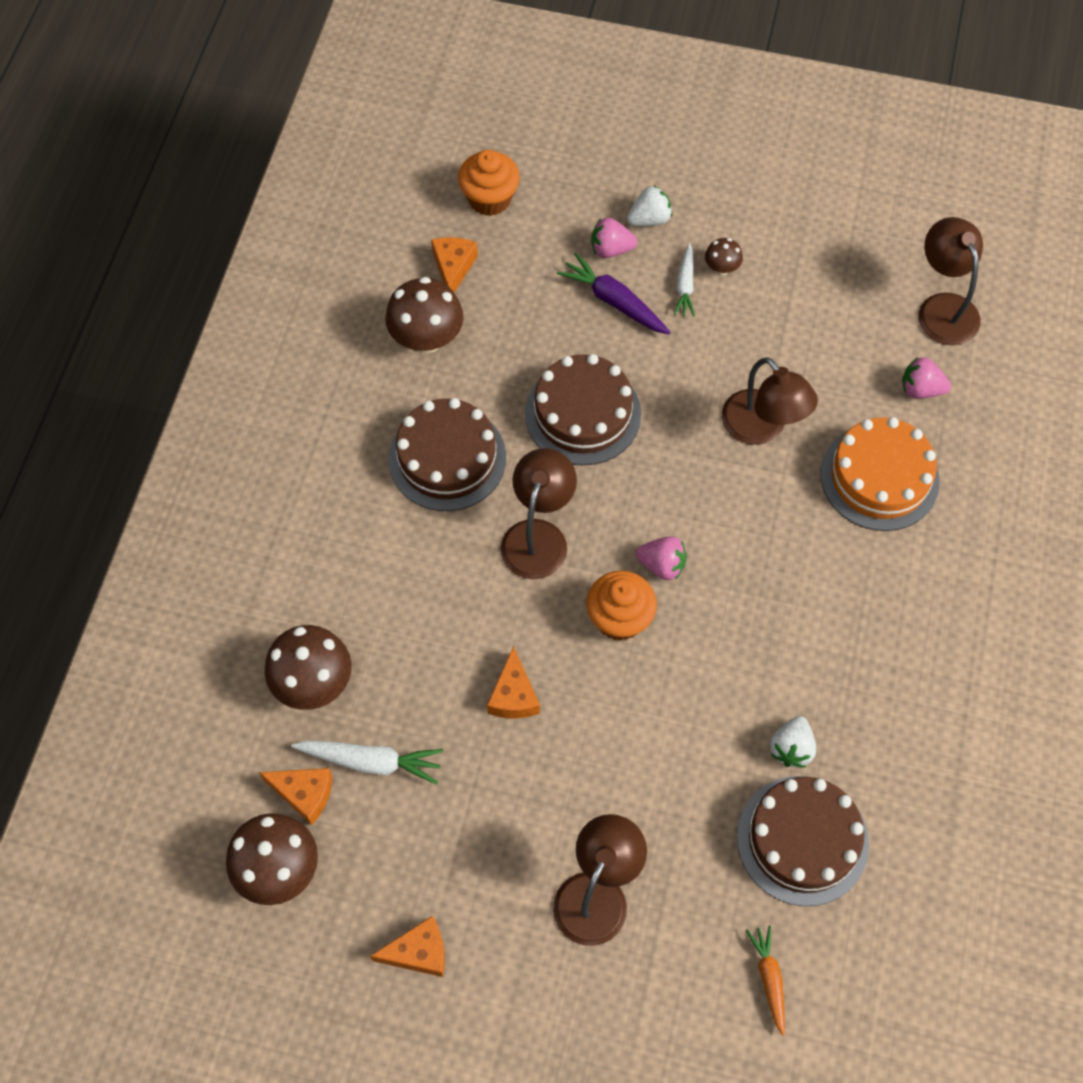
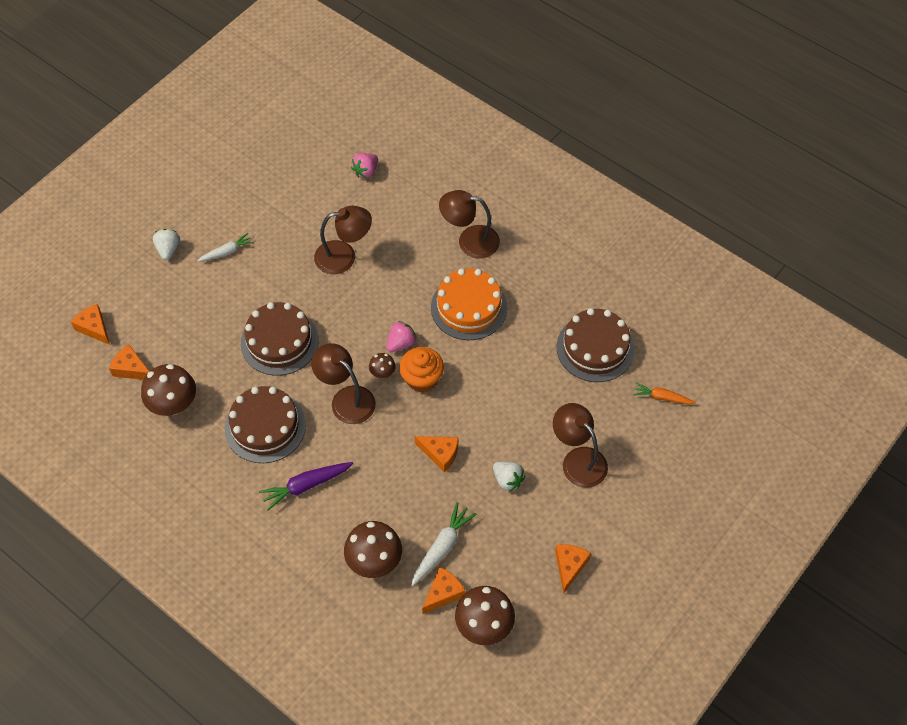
camera: 65 degrees left, 5 degrees down
(489, 199) = (94, 328): orange cupcake -> orange cheese
(611, 249) = (176, 278): pink strawberry -> none
(614, 301) = (213, 293): purple carrot -> purple carrot (306, 486)
(685, 285) = (226, 252): white carrot -> white carrot turned 60 degrees counterclockwise
(721, 268) = (227, 228): brown mushroom -> brown mushroom (382, 373)
(791, 748) = (542, 330): white strawberry -> white strawberry (507, 480)
(879, 477) = (407, 215): orange cake -> orange cake (469, 307)
(943, 308) = (322, 137): brown lamp -> brown lamp (469, 241)

